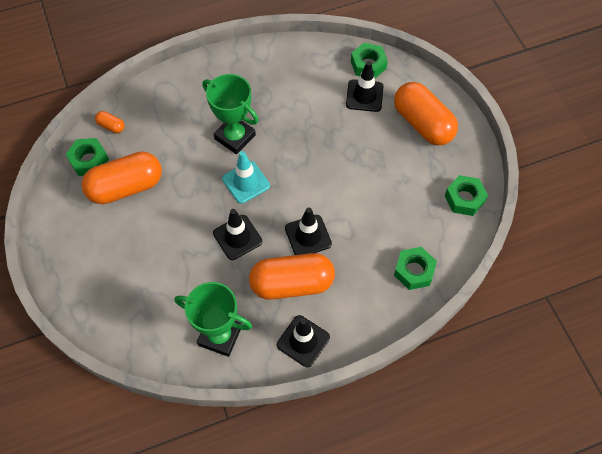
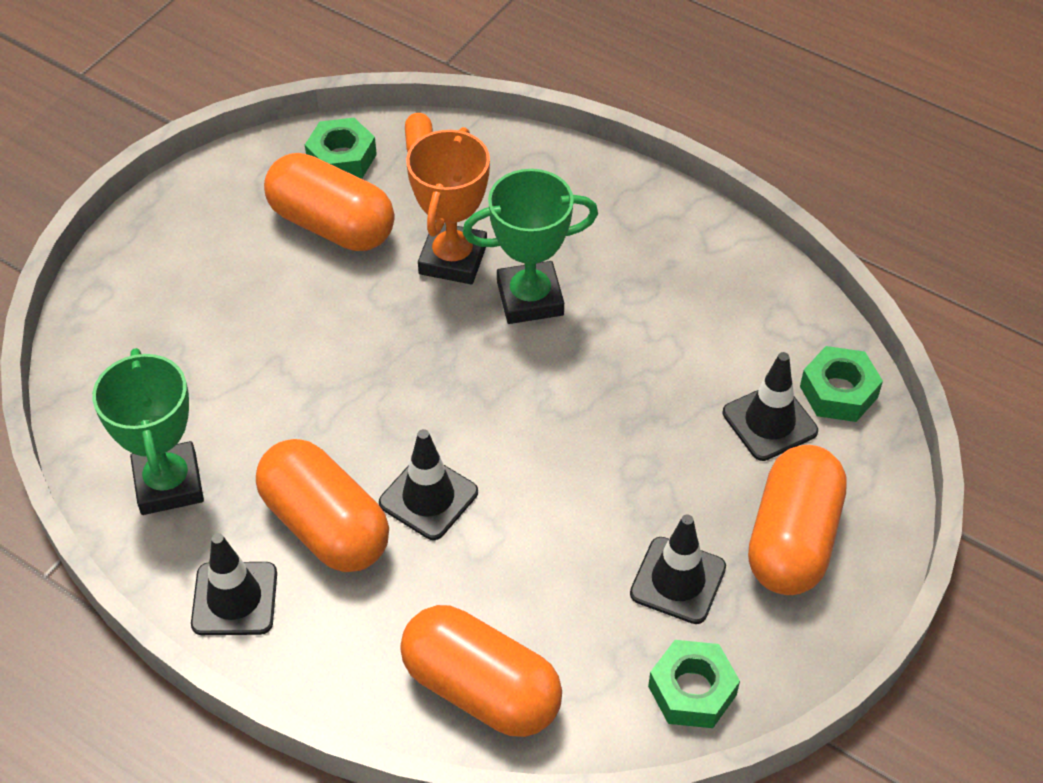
camera: 55 degrees right, 10 degrees down
(188, 152) = (453, 259): none -> orange trophy
(235, 137) = (530, 298): green trophy -> green trophy turned 75 degrees clockwise
(237, 237) = (353, 407): black traffic cone -> black traffic cone (678, 580)
(246, 182) = (460, 360): turquoise traffic cone -> none
(414, 271) = (481, 689): green nut -> orange capsule

